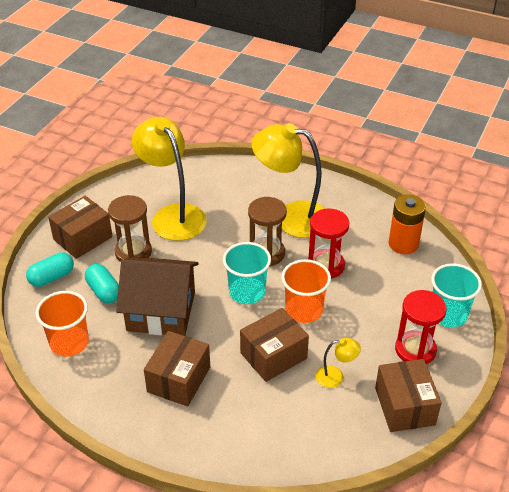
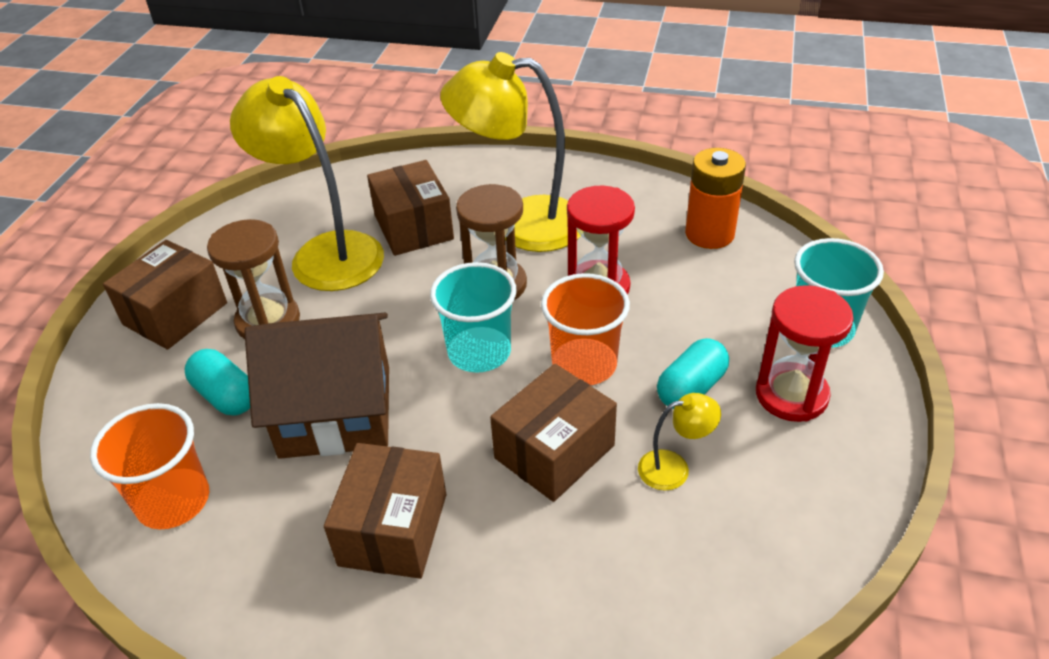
camera: 10 degrees left, 0 degrees up
(52, 277) = (127, 389): turquoise capsule -> turquoise capsule (691, 388)
(404, 406) = (810, 497): brown box -> brown box (413, 227)

